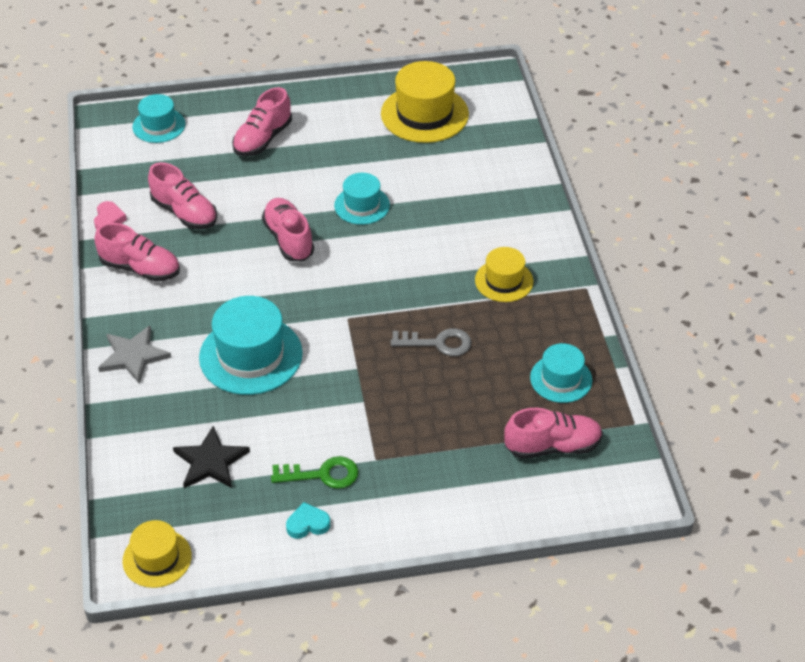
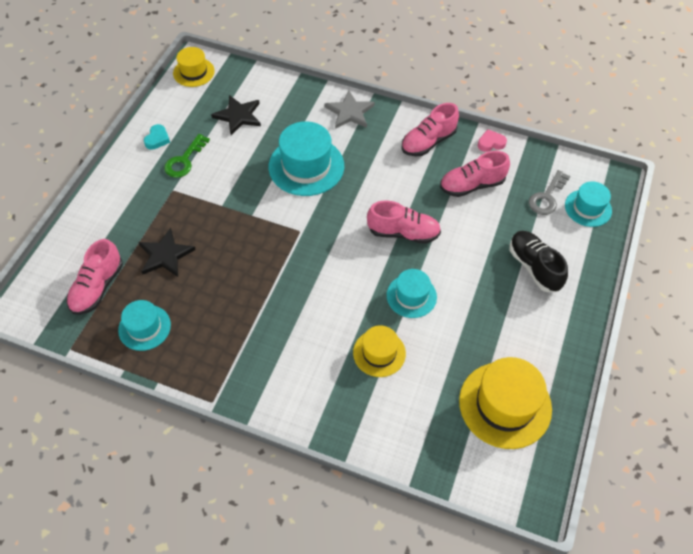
camera: 120 degrees right, 10 degrees up
(109, 219) = (491, 143): pink heart -> pink heart turned 135 degrees clockwise
(263, 139) = (534, 267): pink shoe -> black shoe
(438, 343) = (236, 271): grey key -> grey key (547, 197)
(466, 413) = (165, 255): none -> black star
(504, 281) = (263, 347): yellow hat -> yellow hat (379, 353)

